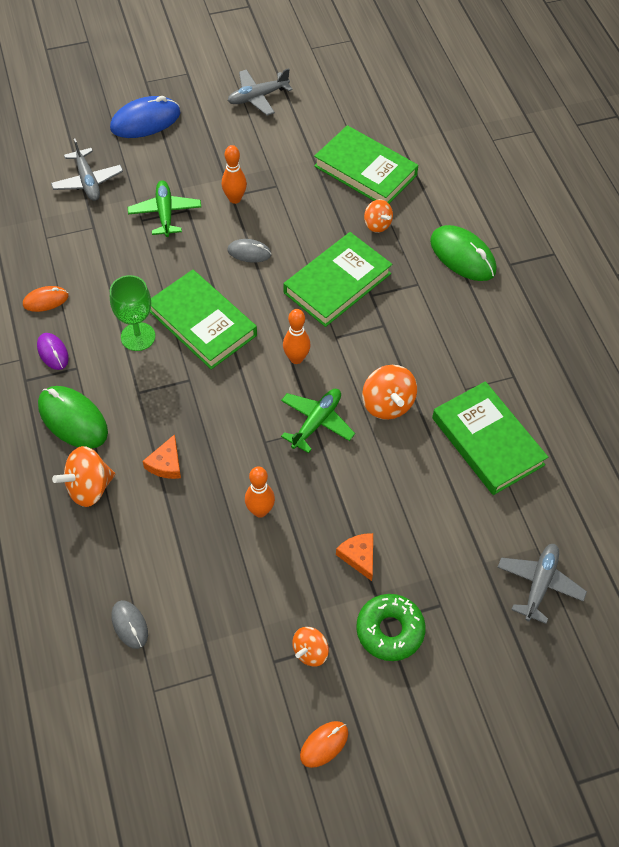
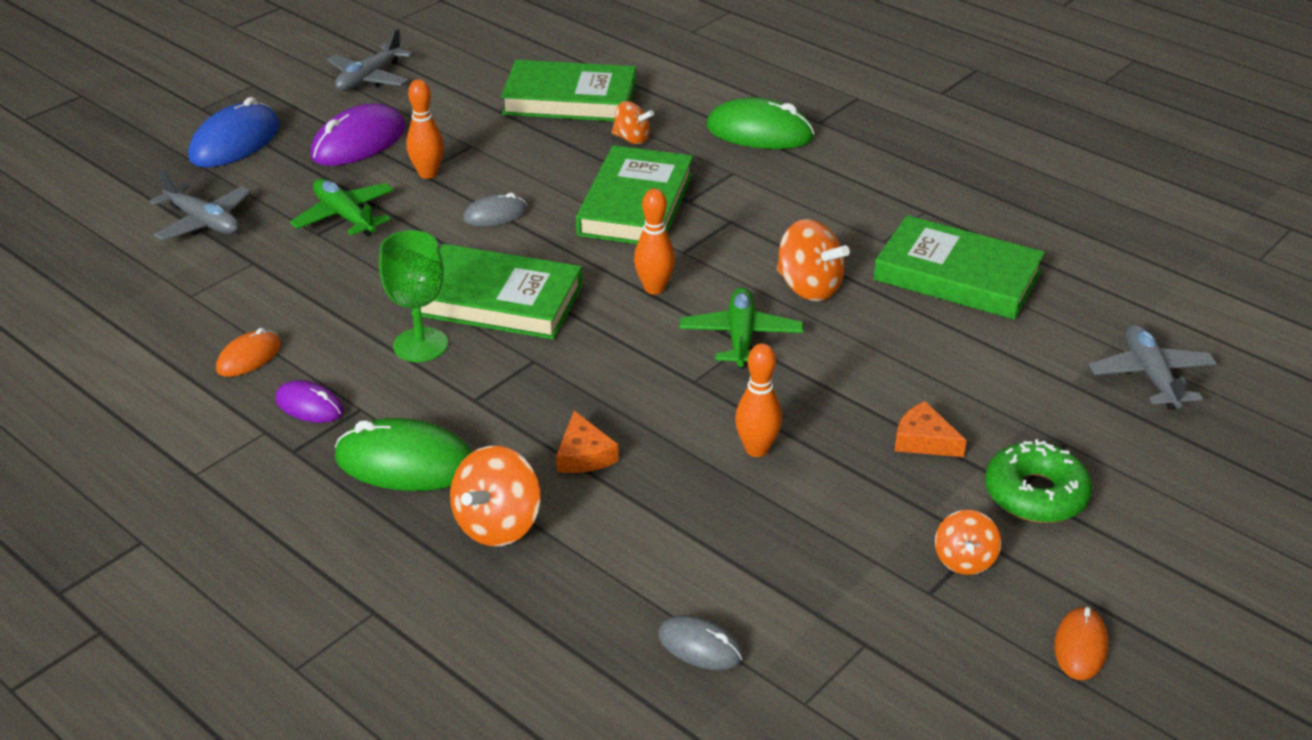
camera: 30 degrees left, 20 degrees down
(214, 153) = (359, 142): none -> purple mouse

